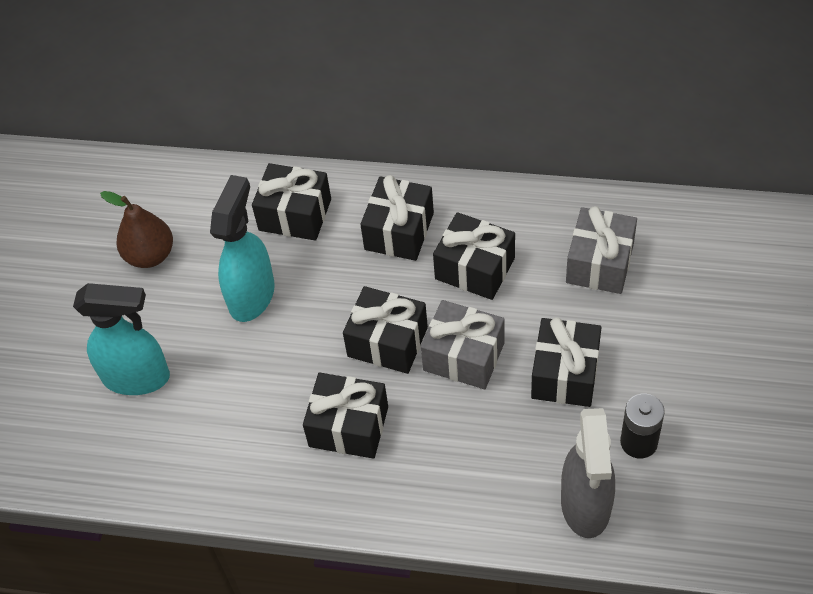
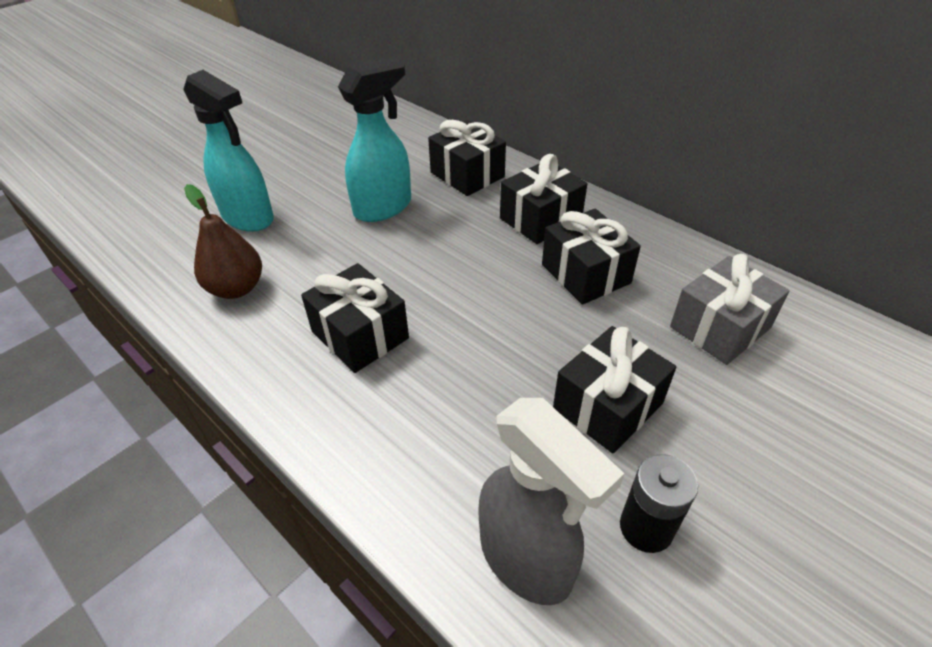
camera: 30 degrees right, 10 degrees down
(150, 255) = (341, 155): brown pear -> brown pear (236, 288)
(387, 342) = (457, 289): black gift -> none
(464, 356) = (515, 335): grey gift -> none
(585, 506) = (526, 560): grey spray bottle -> grey spray bottle turned 75 degrees counterclockwise

